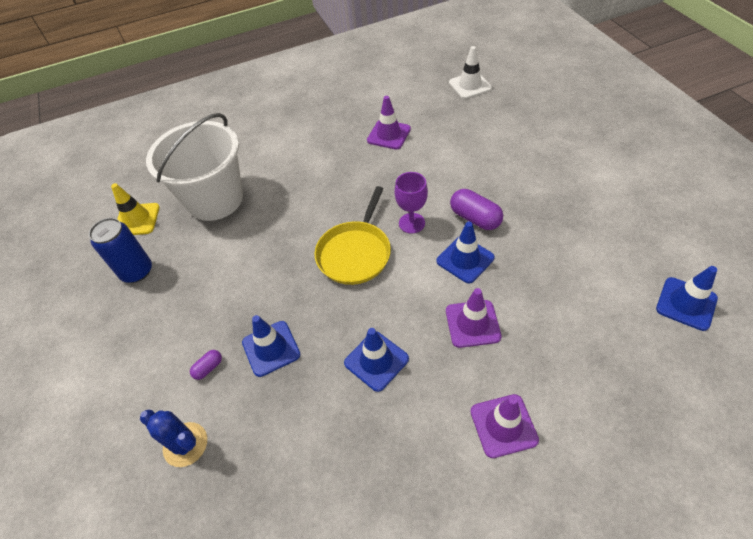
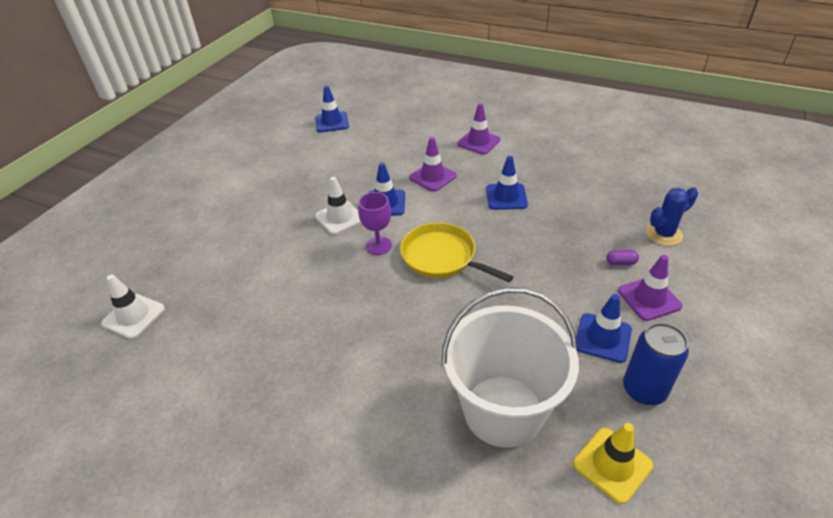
camera: 135 degrees left, 10 degrees down
(185, 444) = (663, 234): blue cactus -> blue cactus turned 75 degrees clockwise
(271, 348) = (565, 244): blue traffic cone -> blue traffic cone (602, 338)
(355, 253) = (442, 257): yellow pan -> yellow pan turned 120 degrees counterclockwise
(389, 135) = (272, 331): purple traffic cone -> purple traffic cone (649, 298)
(475, 218) = (340, 218): purple capsule -> white traffic cone

